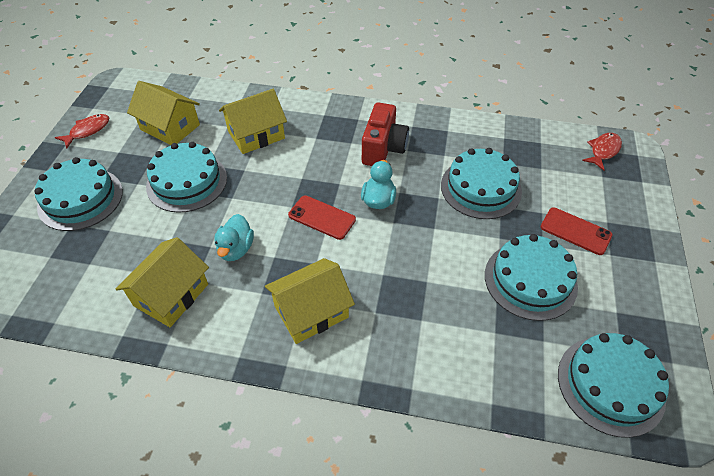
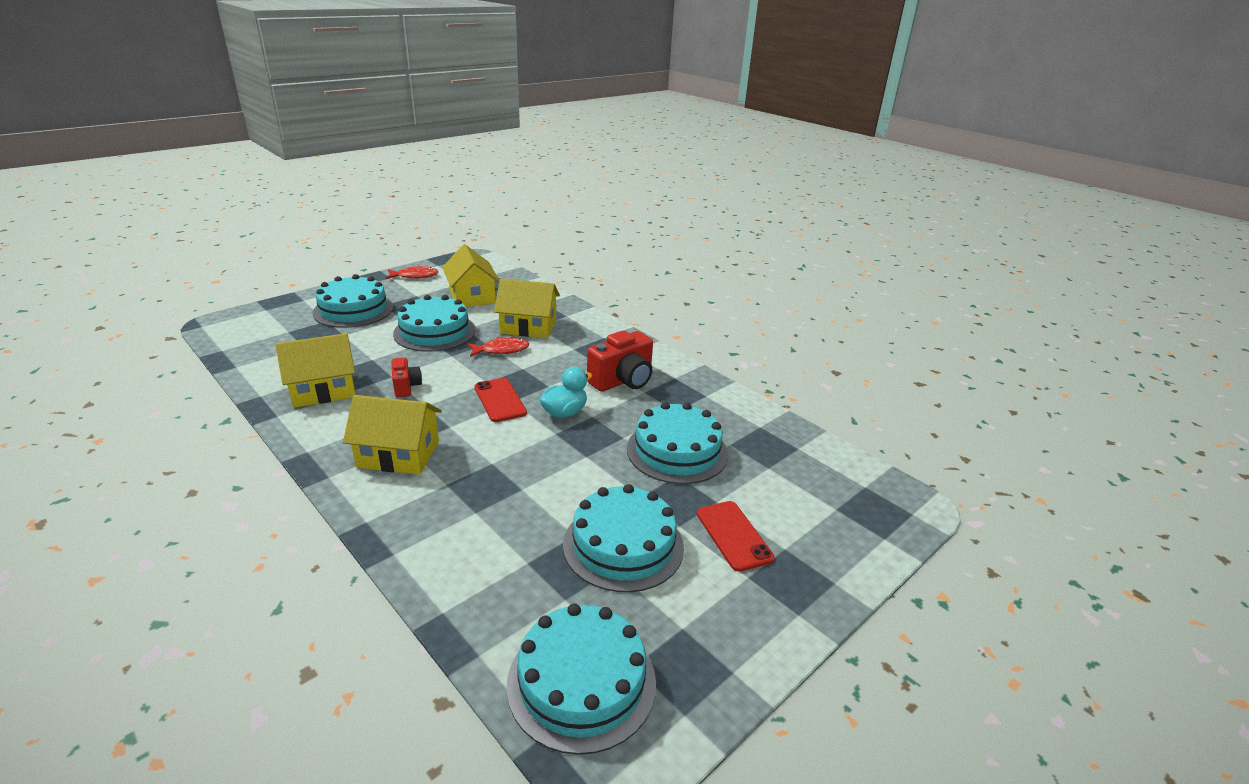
camera: 35 degrees right, 20 degrees down
(236, 249) = (406, 387): turquoise duck -> red camera
(603, 151) = (869, 489): red fish -> red fish (501, 350)

